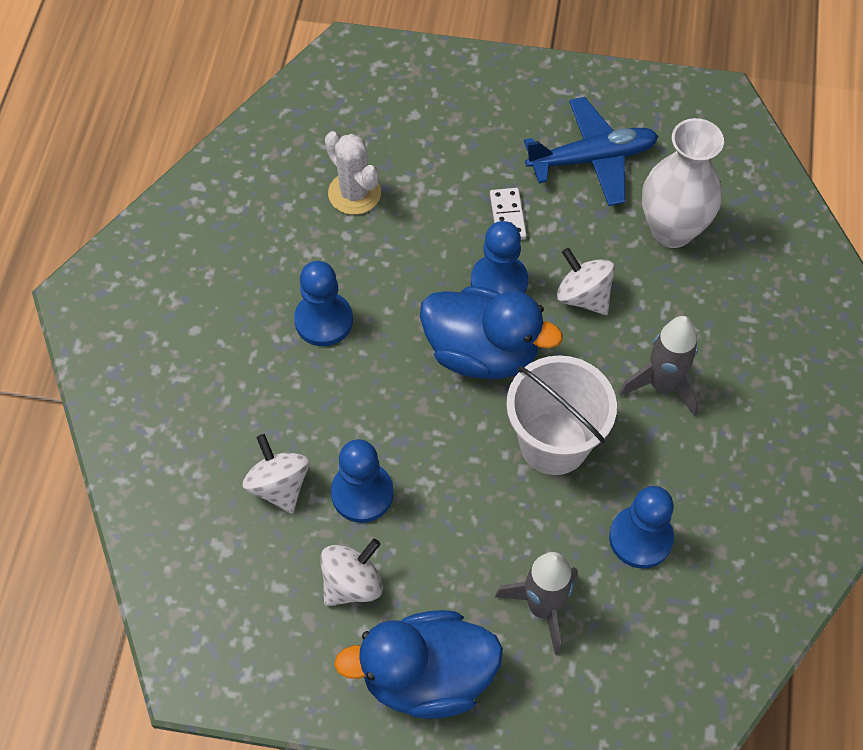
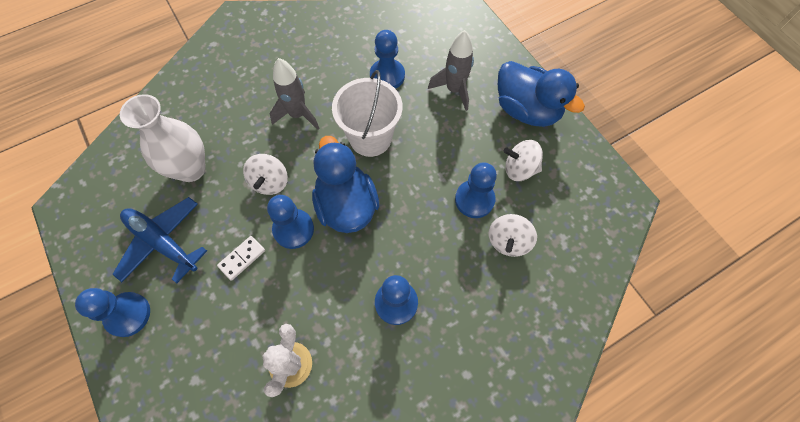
camera: 130 degrees left, 5 degrees up
(532, 96) = (128, 314): none -> blue pawn

